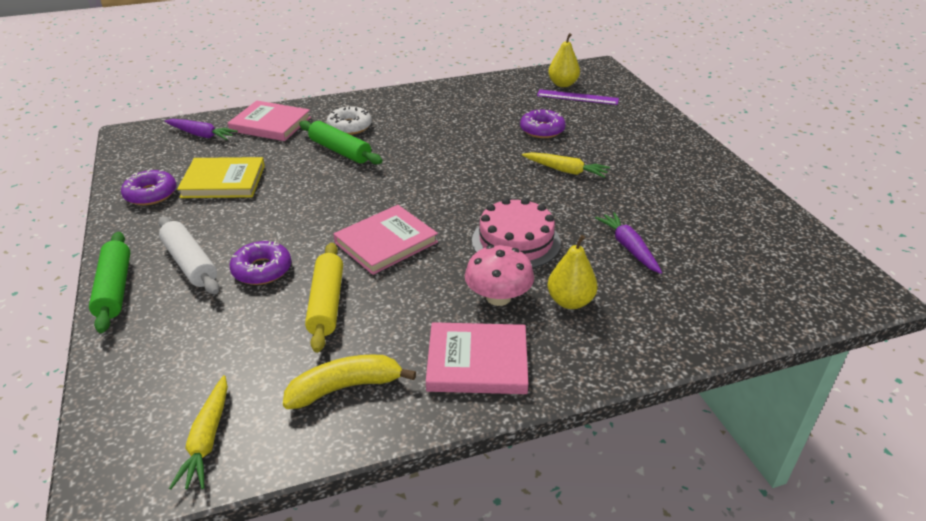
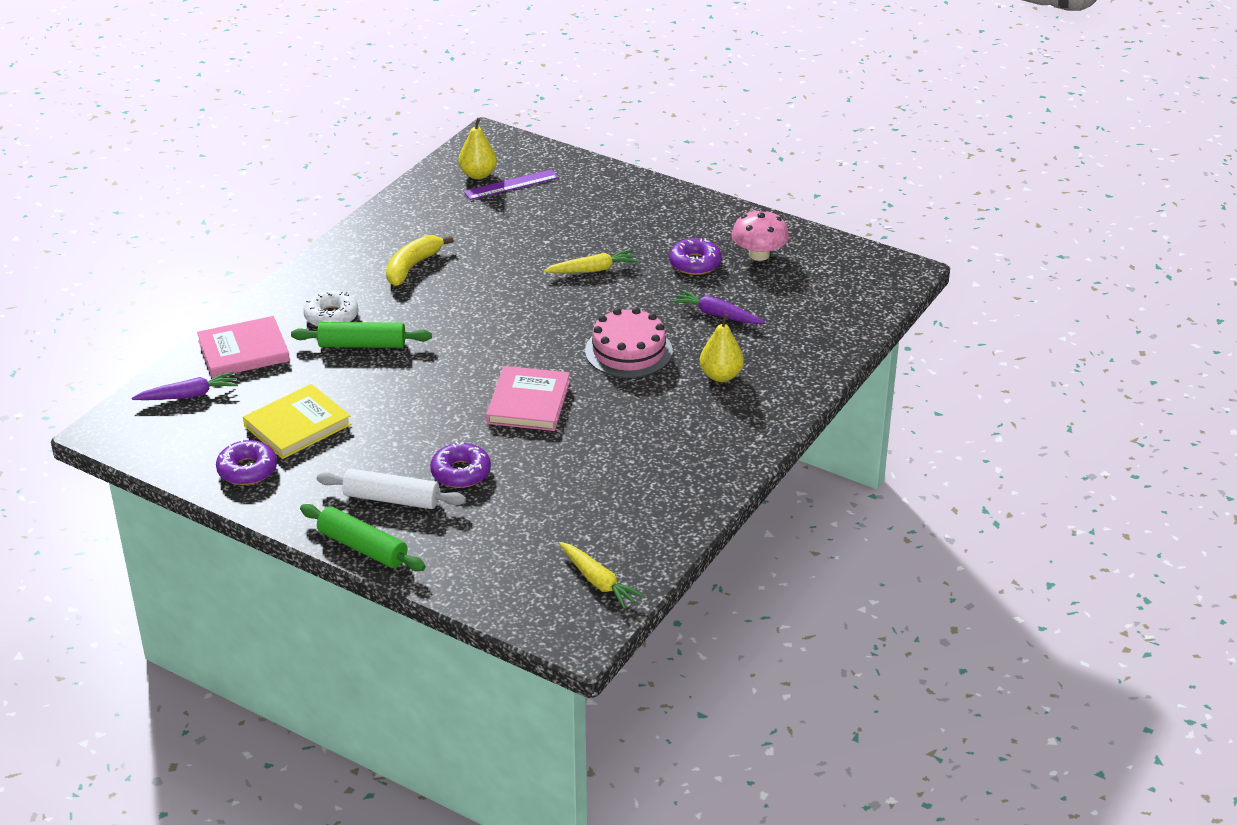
camera: 40 degrees left, 0 degrees up
(327, 303) = (550, 467): yellow rolling pin -> none
(344, 387) = (642, 508): yellow banana -> yellow banana (412, 267)
(477, 362) = (707, 446): pink book -> none
(498, 297) = (668, 398): pink mushroom -> pink mushroom (759, 254)
(542, 130) = (522, 237): purple donut -> purple donut (695, 263)

